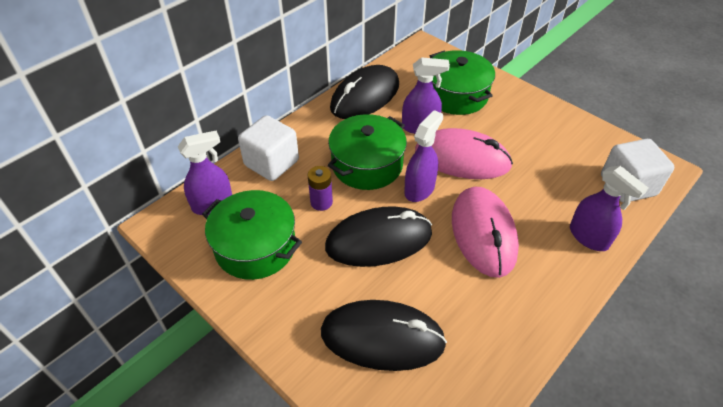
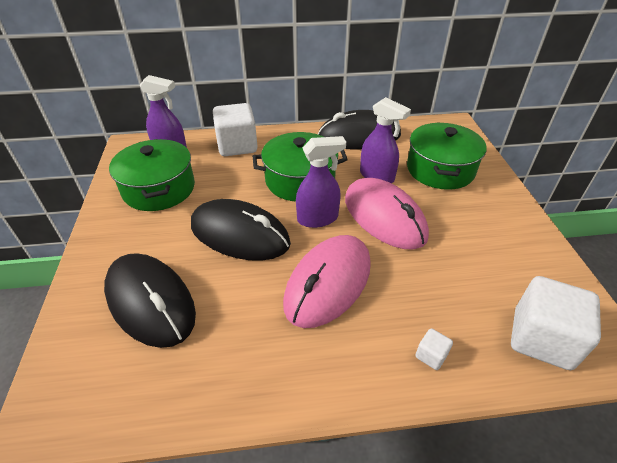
camera: 40 degrees right, 5 degrees down
(321, 202) = (235, 186): purple battery -> none
(589, 237) = (431, 355): purple spray bottle -> white cube

